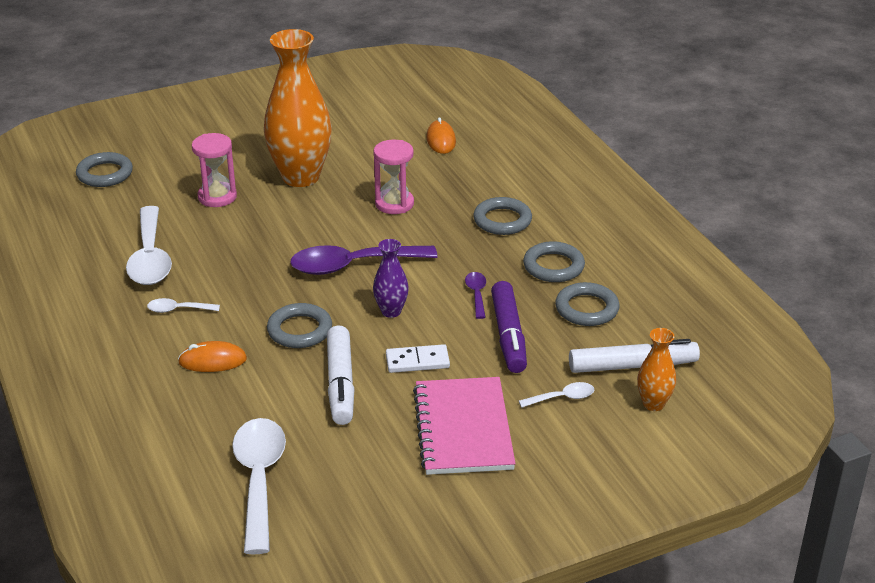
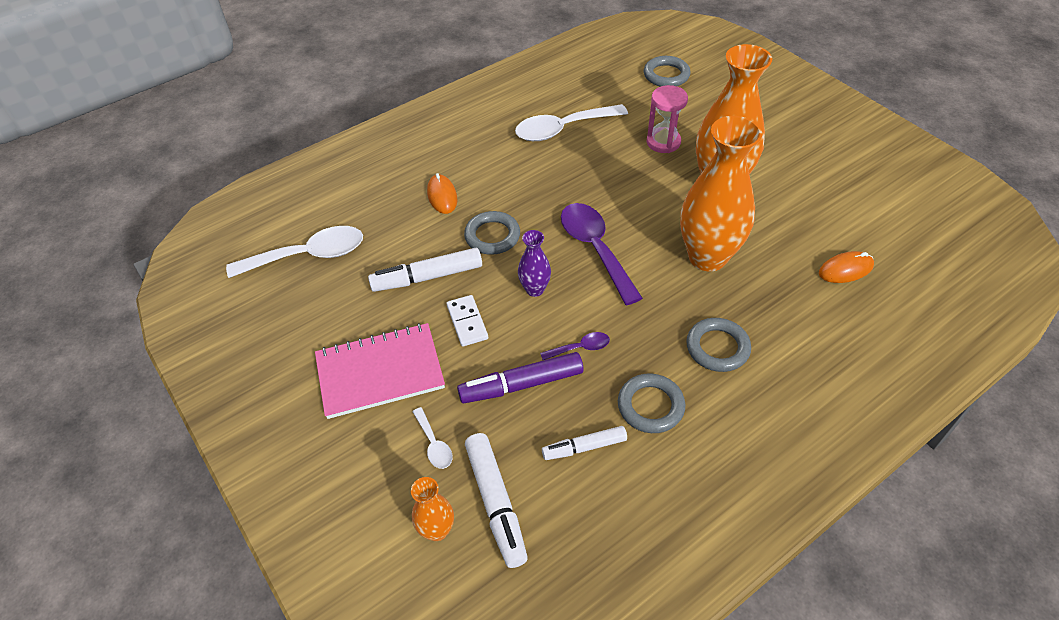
camera: 80 degrees right, 15 degrees up
(178, 310) = (501, 161): white spoon -> none
(394, 204) = (707, 257): pink hourglass -> orange vase
(586, 309) = (584, 447): grey ring -> white marker

